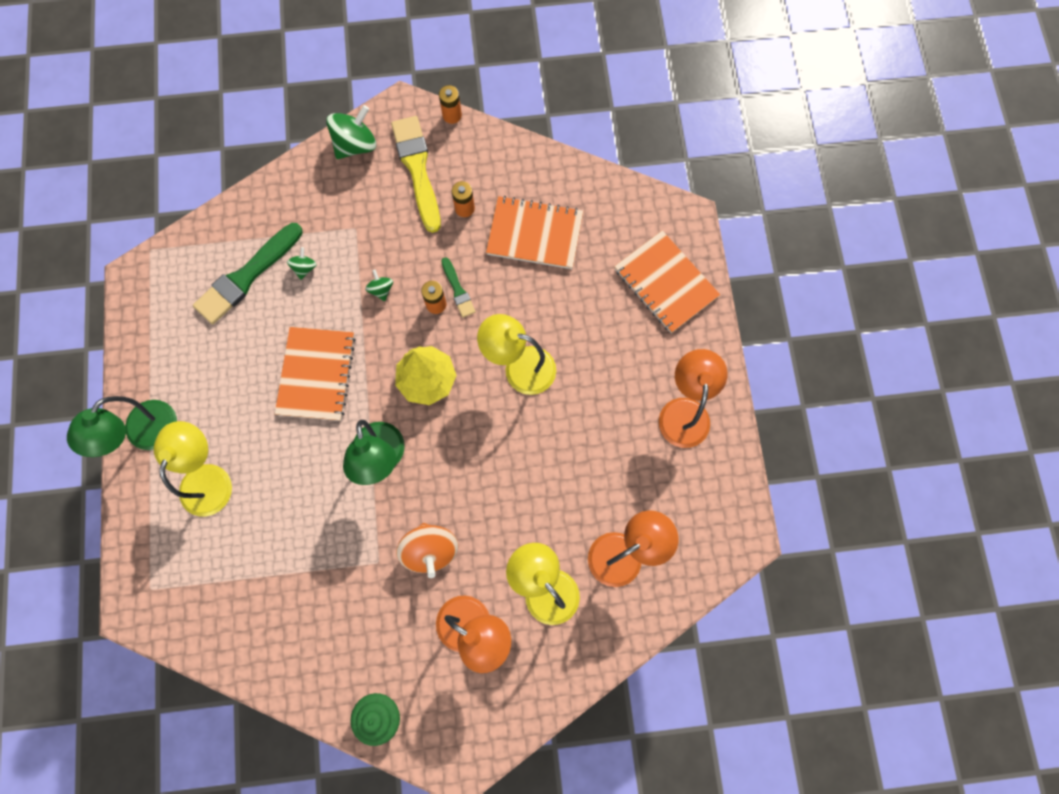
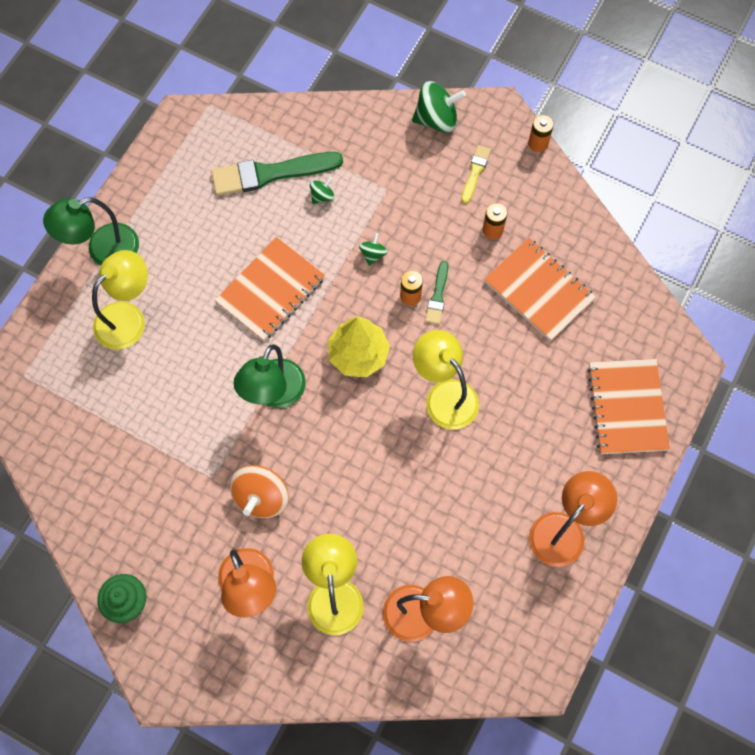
camera: 35 degrees right, 5 degrees down
(417, 169) = (475, 172): yellow brush -> yellow brush, size x0.50

